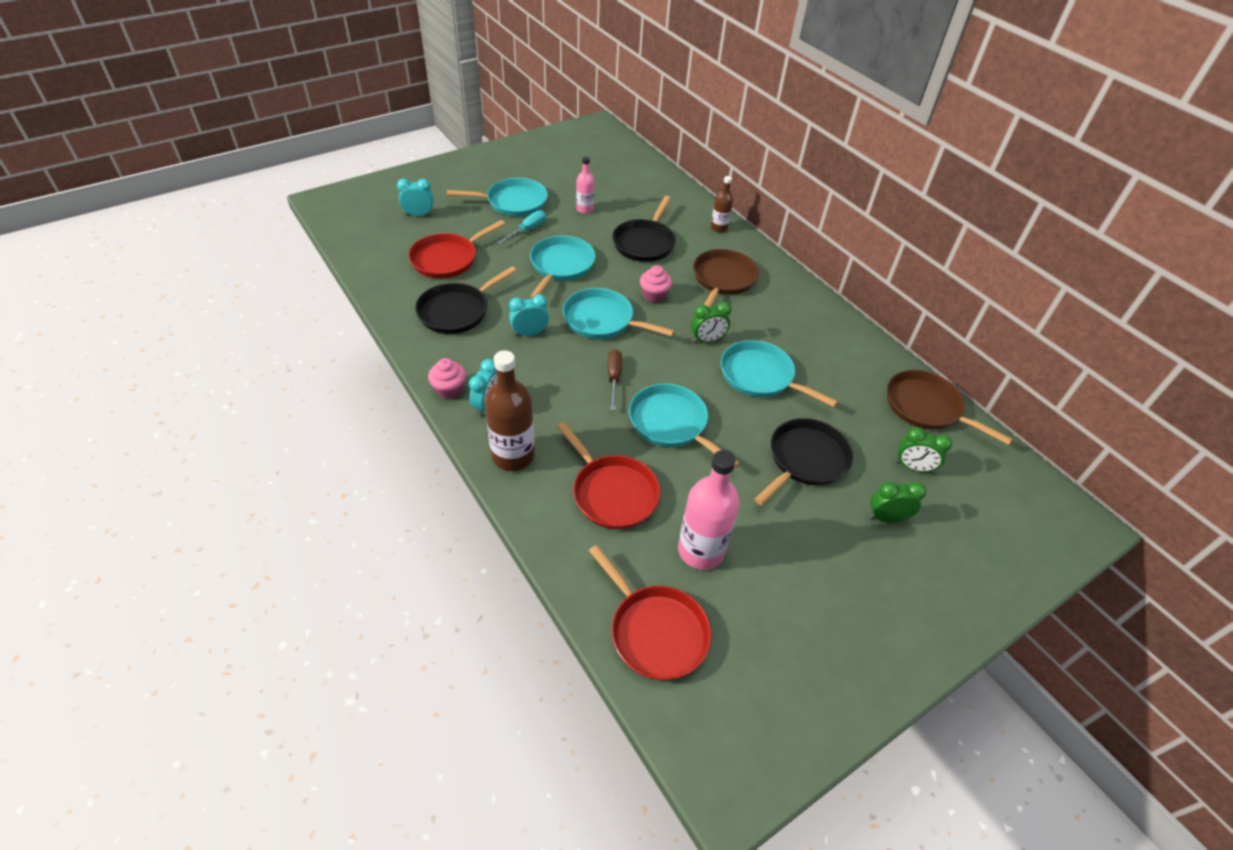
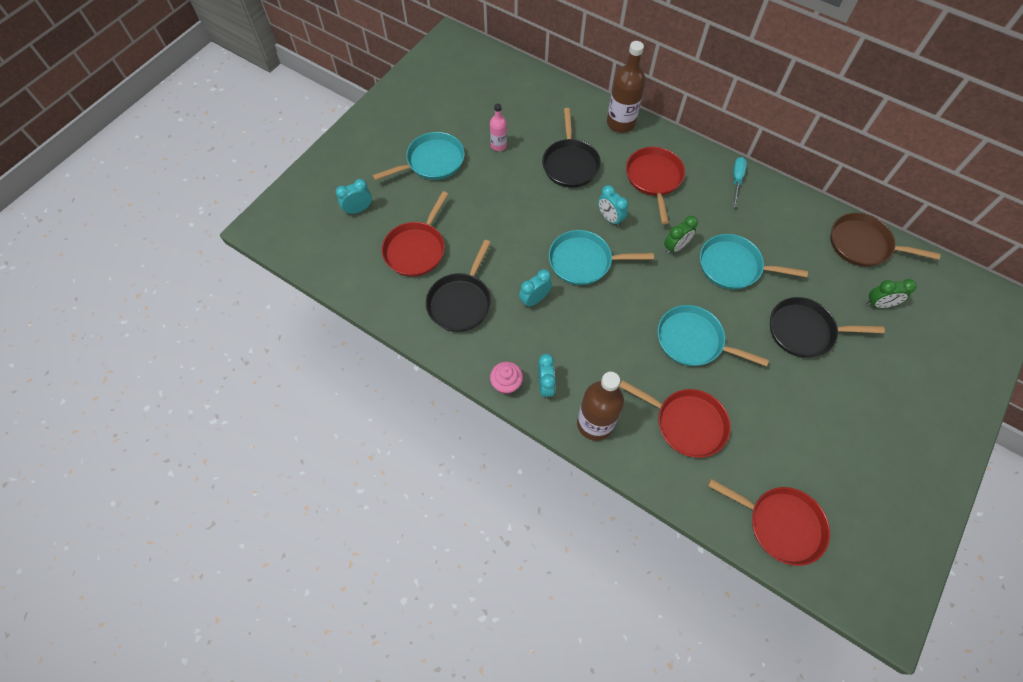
camera: 20 degrees left, 15 degrees up
(527, 230) = (464, 188): turquoise screwdriver -> turquoise screwdriver (736, 180)
(561, 266) = (516, 217): turquoise pan -> none
(614, 378) = (626, 316): brown screwdriver -> none
(654, 295) = (610, 218): pink cupcake -> turquoise clock
(700, 550) = (774, 444): pink bottle -> none
(719, 228) = (620, 123): brown bottle -> brown bottle, size x1.80
(723, 279) = (654, 178): brown pan -> red pan
(805, 460) = (804, 331): black pan -> black pan turned 105 degrees counterclockwise
(886, 518) = (882, 357): green clock -> none

